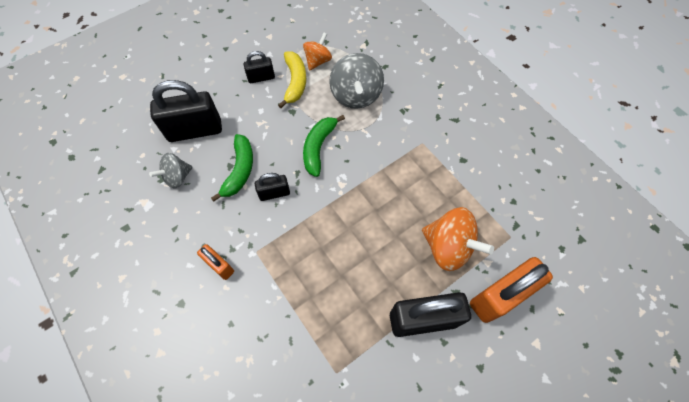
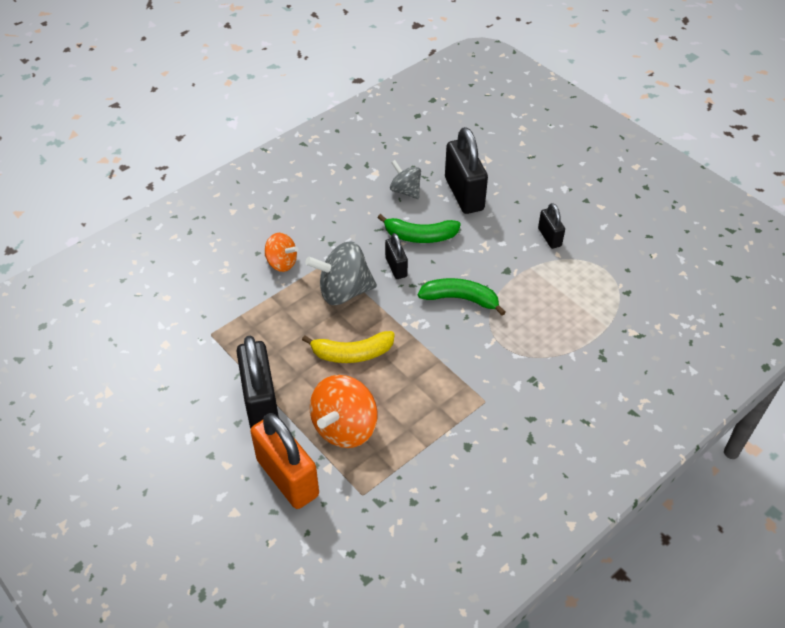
camera: 85 degrees right, 15 degrees down
(219, 266) = (313, 236): orange padlock -> none
(295, 82) = (550, 268): yellow banana -> yellow banana (352, 353)
(318, 61) = (590, 287): orange spinning top -> orange spinning top (281, 263)
(356, 95) = (545, 329): grey spinning top -> grey spinning top (344, 291)

